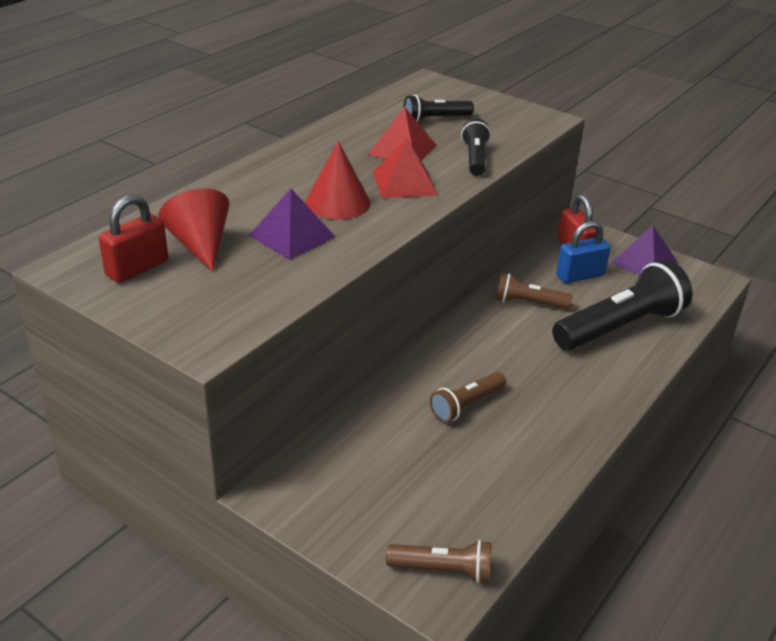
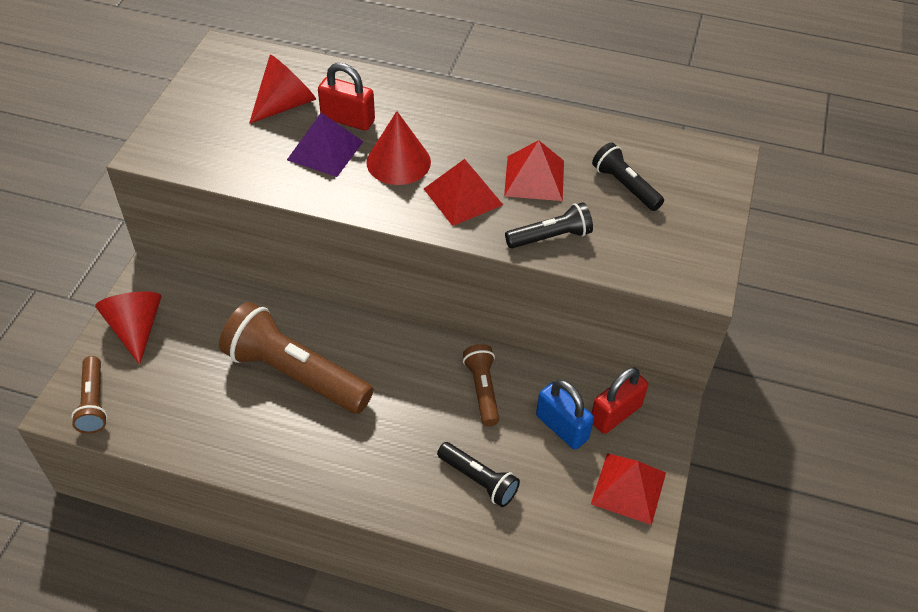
camera: 70 degrees right, 15 degrees up
(137, 268) = (237, 84): red padlock -> red padlock (348, 119)
(346, 516) = (136, 329): none -> red cone
(466, 405) = (295, 374): brown flashlight -> brown flashlight, size x1.92
(620, 327) = (478, 480): black flashlight -> black flashlight, size x0.52
(644, 262) = (628, 488): purple pyramid -> red pyramid

